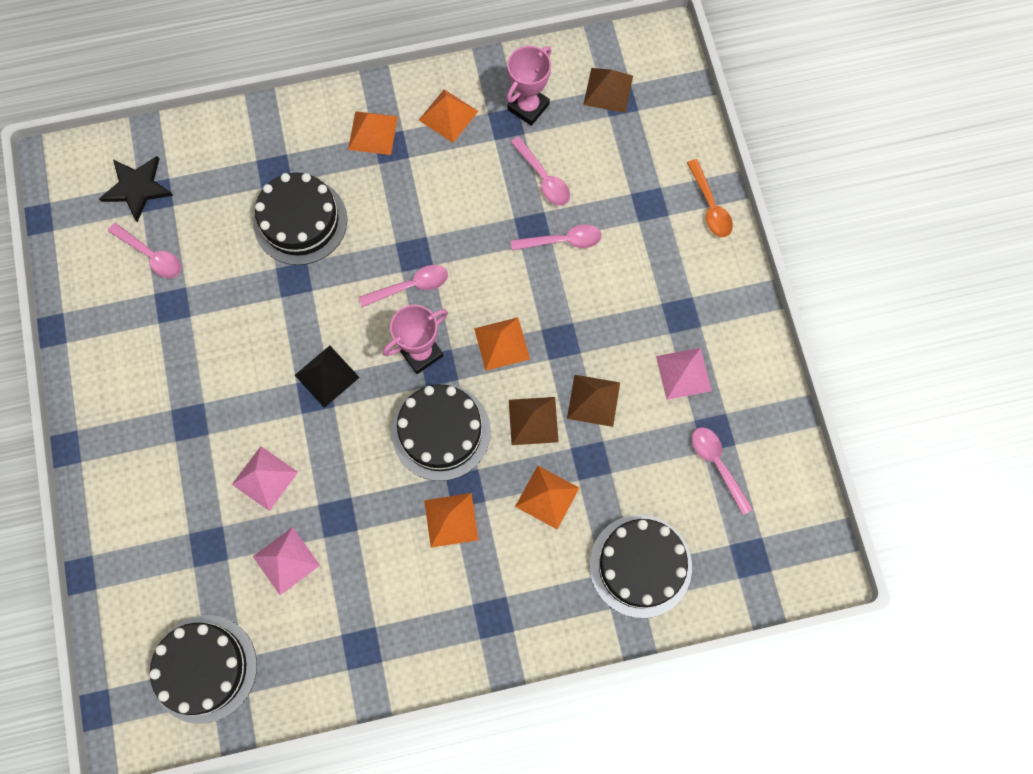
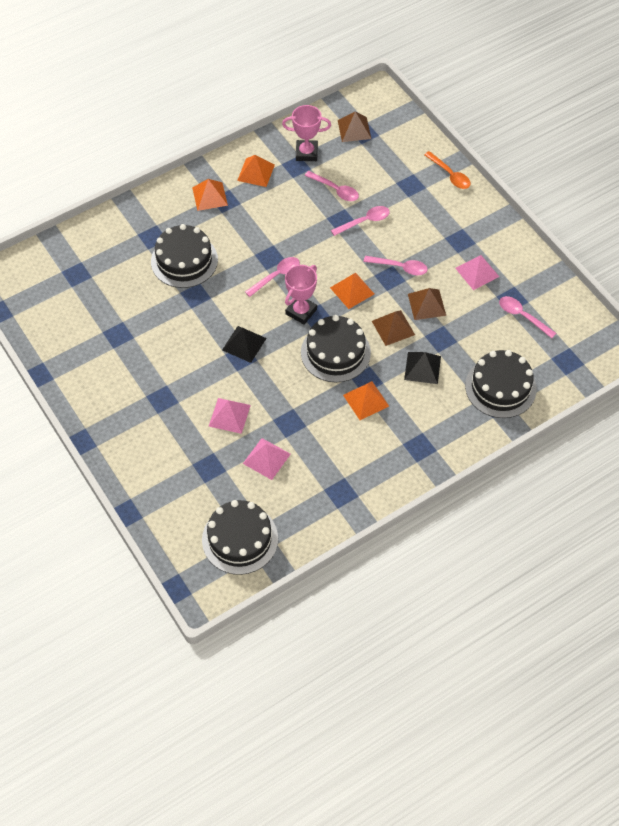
camera: 20 degrees left, 15 degrees down
(137, 188) = (61, 273): black star -> none
(151, 255) = (90, 310): pink spoon -> pink spoon (400, 267)
(528, 107) = (306, 153): pink trophy -> pink trophy turned 75 degrees clockwise
(547, 497) = (422, 368): orange pyramid -> black pyramid

